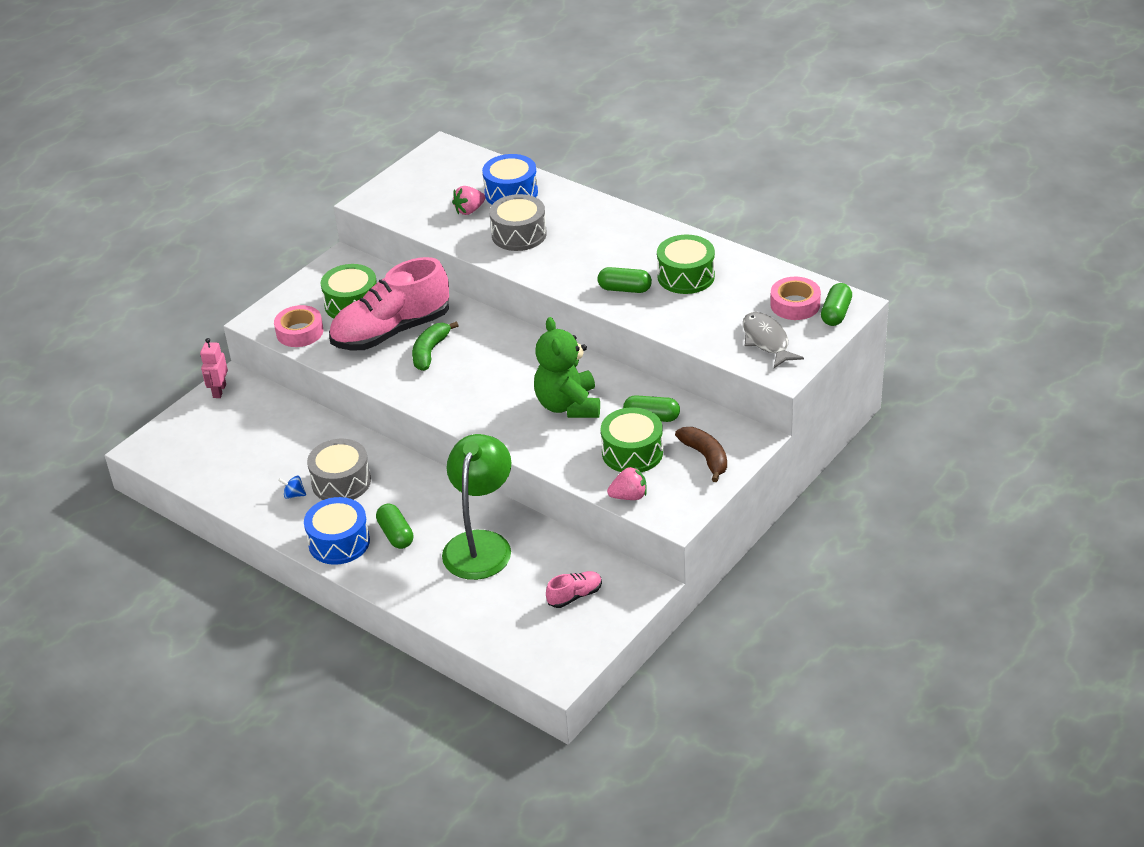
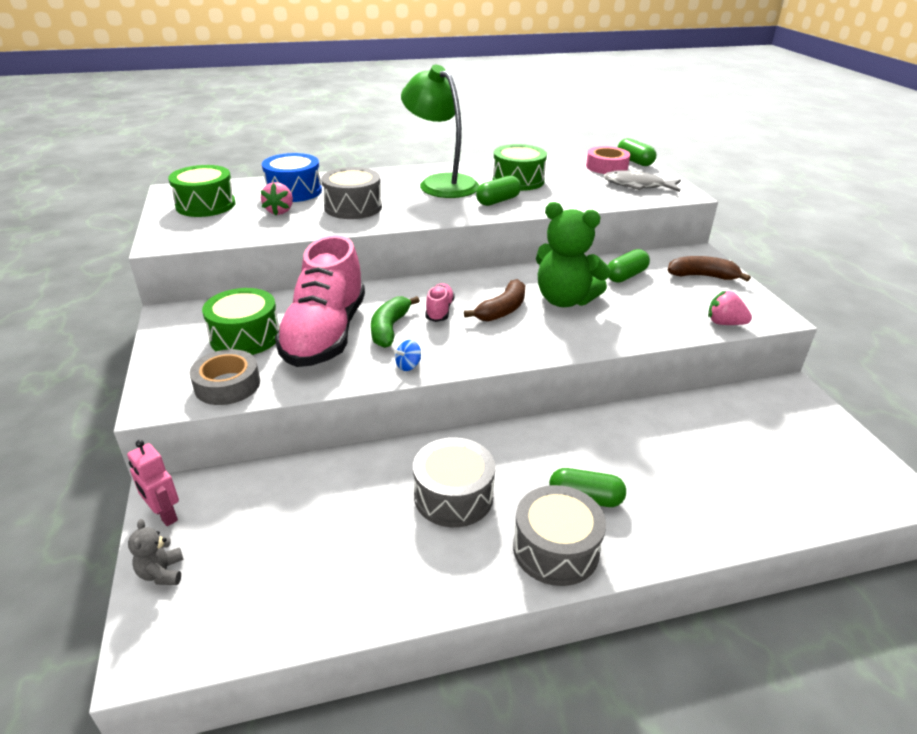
camera: 55 degrees left, 5 degrees down
(185, 419) = (162, 573): none -> grey teddy bear
(294, 495) = (430, 545): blue spinning top -> blue spinning top (408, 366)
(299, 332) = (227, 385): pink tape -> grey tape
(339, 542) = (555, 549): blue drum -> grey drum
(430, 352) = (389, 328): green banana -> green banana turned 45 degrees clockwise
(481, 544) = (654, 449): green lamp -> green lamp (441, 183)
(515, 385) = (502, 310): none -> brown banana
(574, 596) = (780, 430): pink shoe -> pink shoe (439, 311)
(629, 496) = (724, 323): pink strawberry -> pink strawberry turned 90 degrees counterclockwise
(632, 452) = (663, 299): green drum -> green drum (206, 205)

